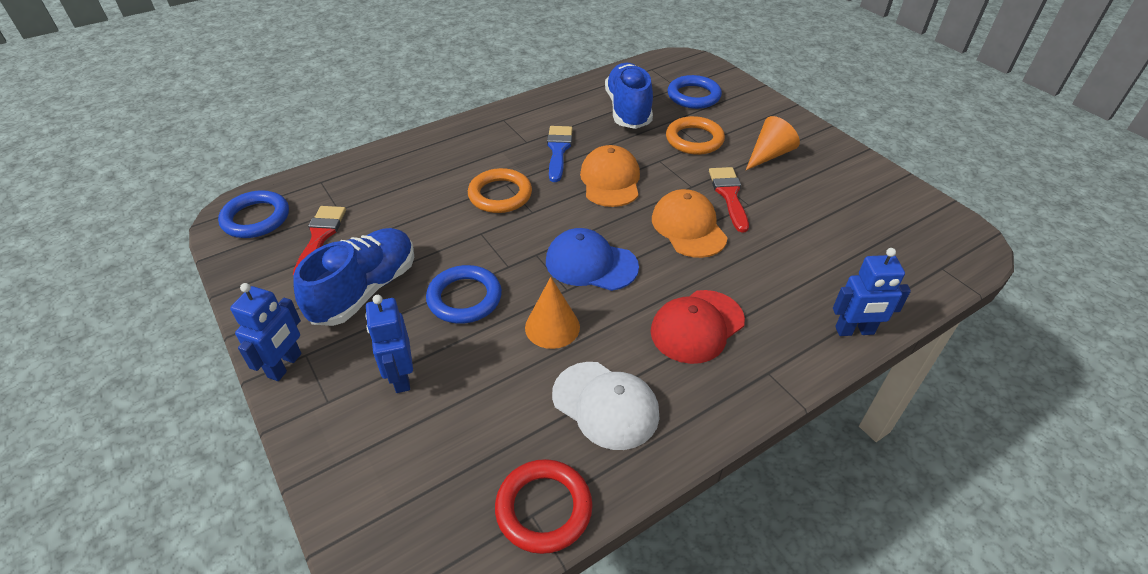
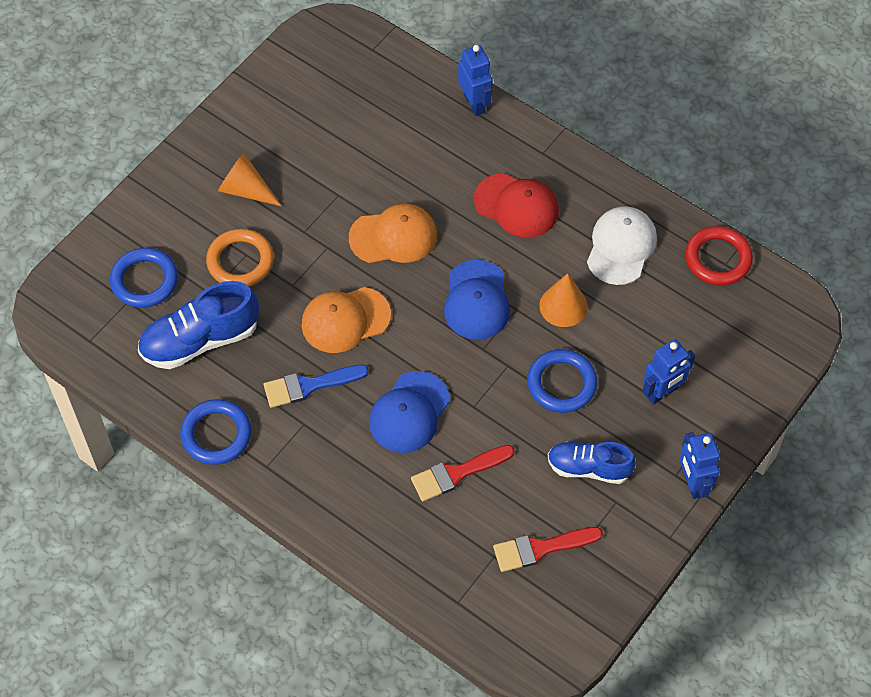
camera: 110 degrees left, 15 degrees up
(256, 218) = (541, 629): blue ring -> blue ring (216, 434)
(285, 365) = (692, 483): blue robot -> blue robot turned 105 degrees counterclockwise
(365, 290) = (589, 468): blue shoe -> blue shoe, size x0.66
(500, 195) = (409, 412): orange ring -> blue cap
(688, 227) = (393, 236): orange cap -> orange cap turned 150 degrees counterclockwise
(729, 195) = (330, 213): red brush -> red brush (457, 473)

